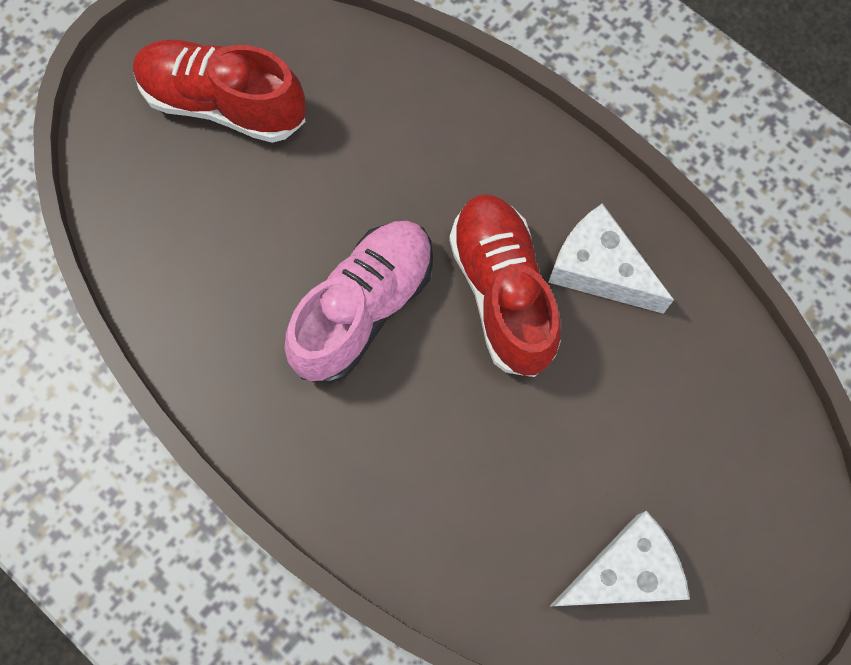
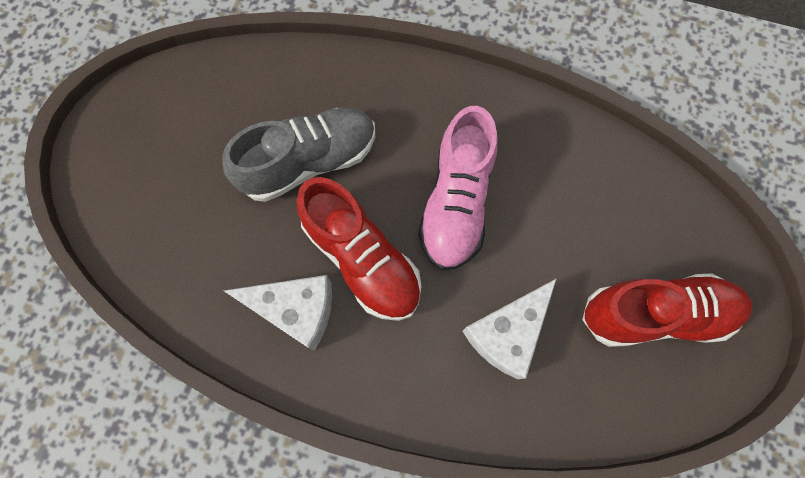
camera: 155 degrees right, 0 degrees up
(516, 439) = (309, 162): none -> grey shoe
(624, 572) = (208, 113): white cheese -> white cheese (507, 333)

